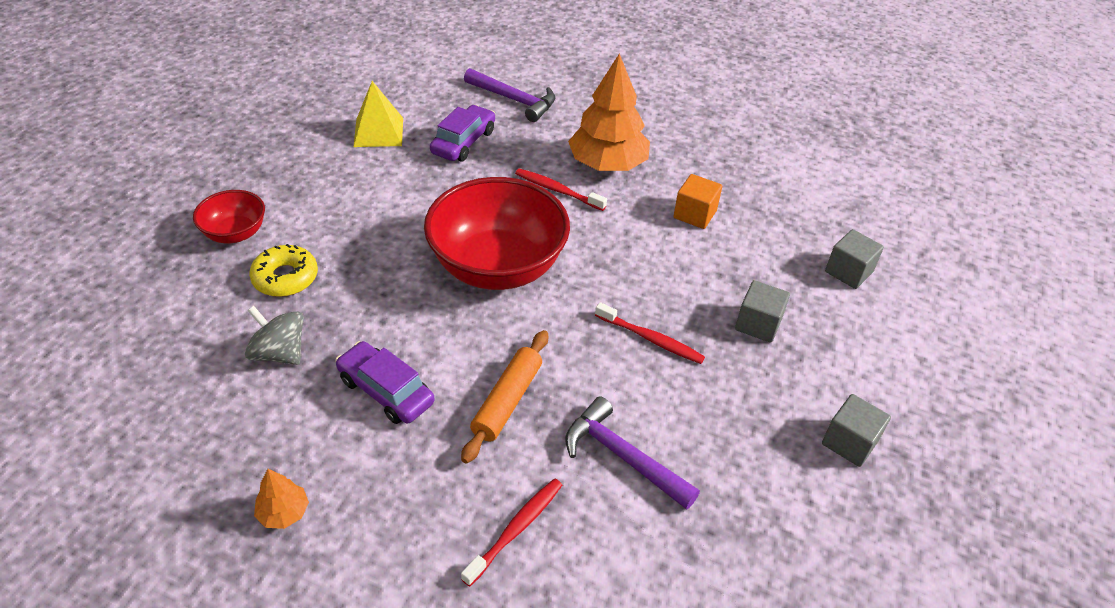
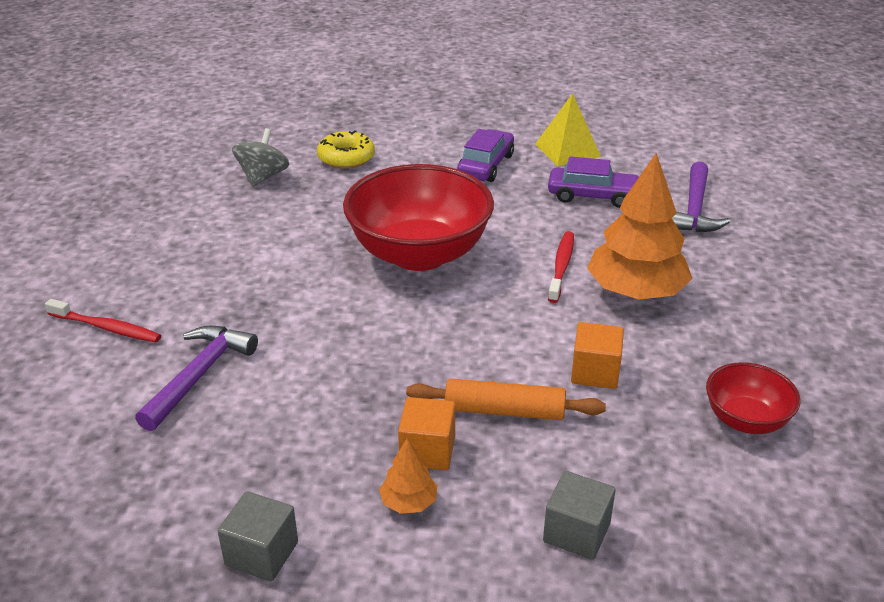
camera: 75 degrees right, 10 degrees down
(235, 233) = (385, 125): red bowl -> red bowl (745, 420)
(284, 512) = (110, 218): orange tree -> orange tree (409, 502)
(386, 391) = (239, 232): purple car -> purple car (485, 165)
(507, 401) = (247, 295): orange rolling pin -> orange rolling pin (504, 411)
(651, 339) = (364, 369): red toothbrush -> none
(758, 324) = (427, 451): grey cube -> orange cube

